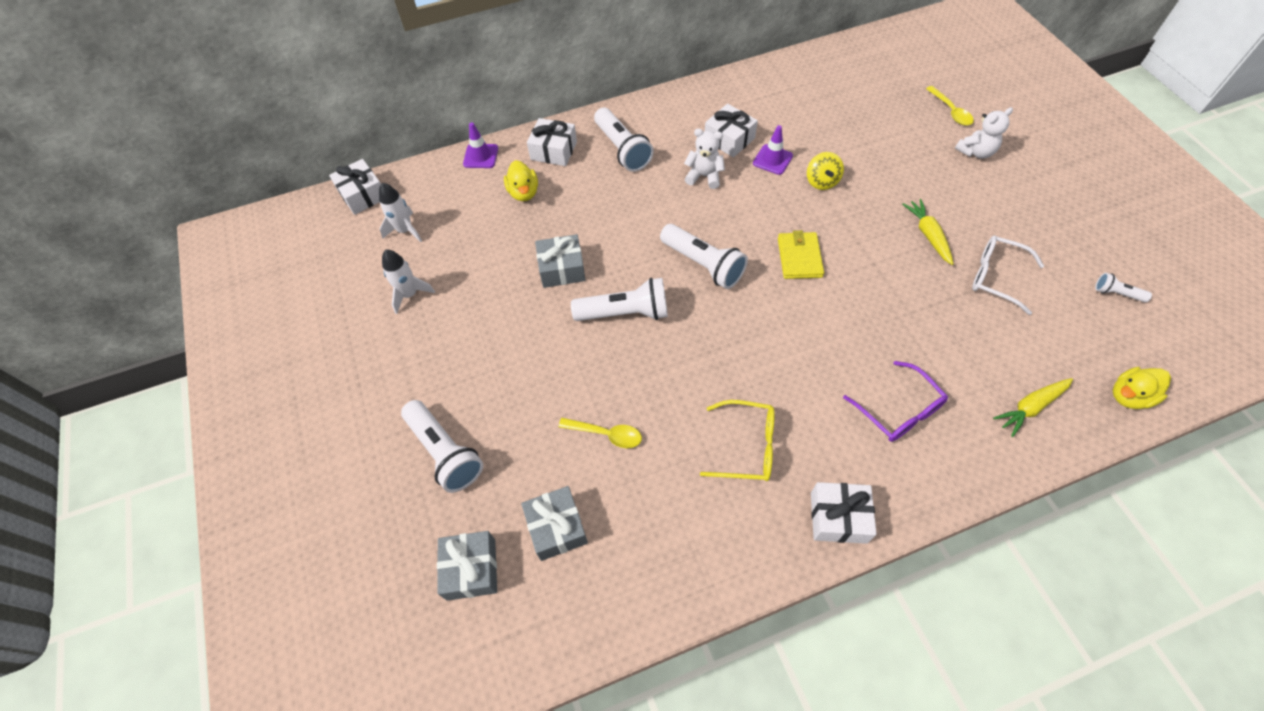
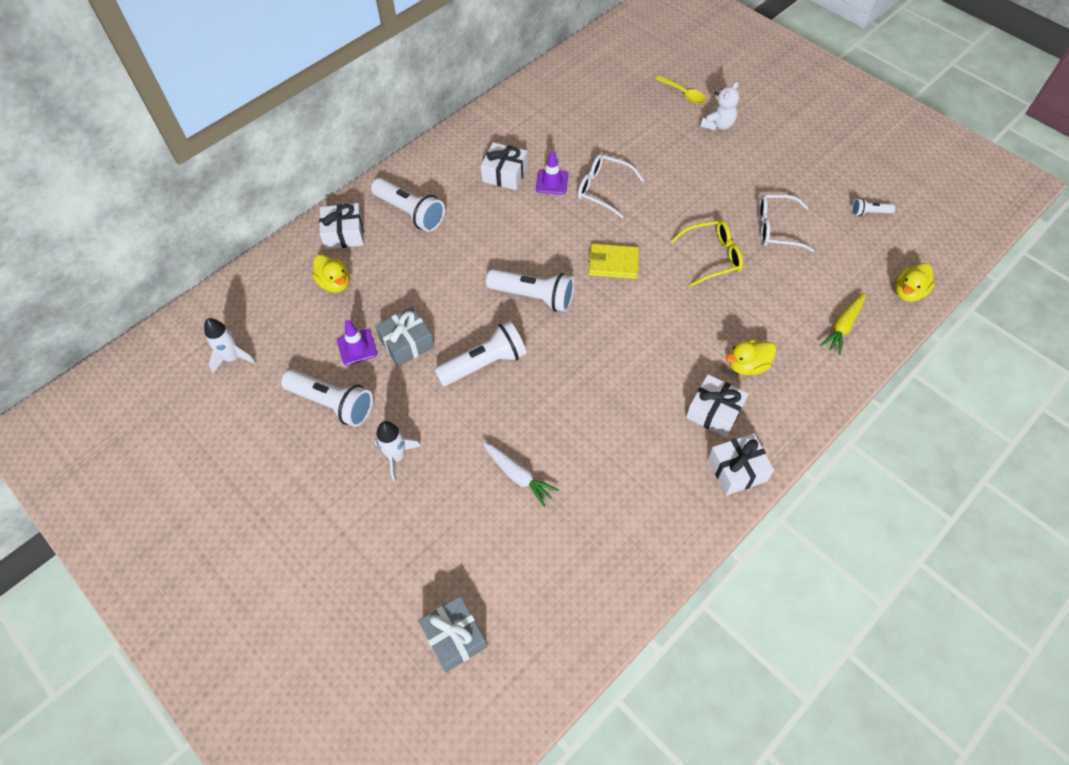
camera: 25 degrees left, 0 degrees up
(363, 195) = (169, 337): white gift -> white gift (714, 412)
(410, 294) = (270, 417): white rocket -> white rocket (397, 456)
(445, 452) = (379, 548): white flashlight -> white flashlight (332, 403)
(481, 156) = (273, 261): purple traffic cone -> purple traffic cone (357, 347)
(556, 527) = (512, 571): grey gift -> none
(606, 434) = (518, 475): yellow spoon -> white carrot
(704, 176) = (498, 215): white teddy bear -> none
(747, 446) = (641, 440): yellow glasses -> yellow glasses (712, 257)
(799, 257) = (613, 263): yellow wallet -> yellow wallet turned 60 degrees counterclockwise
(821, 181) = (603, 189): yellow spinning top -> white glasses
(899, 411) = (747, 366): purple glasses -> yellow duck
(928, 235) = (709, 210): yellow carrot -> none

